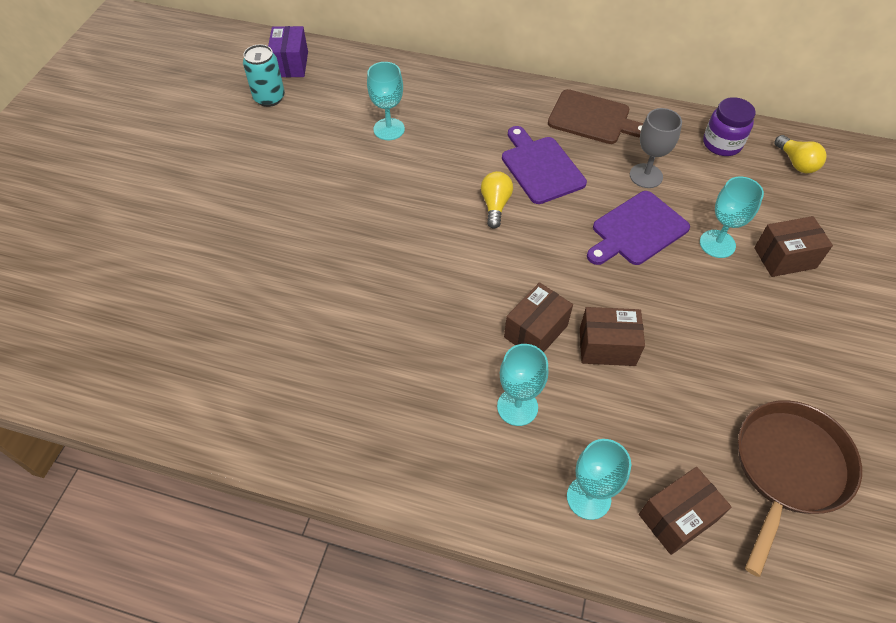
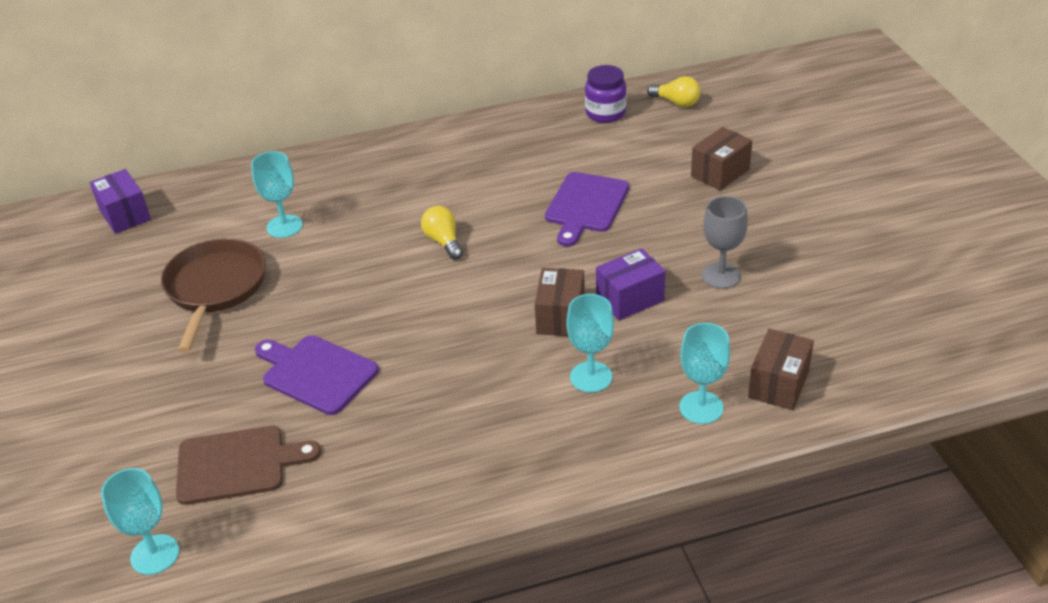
camera: 30 degrees left, 15 degrees down
(269, 98) = (127, 253): turquoise can -> none
(540, 167) = (461, 195): purple cutting board -> purple cutting board (316, 373)
(592, 118) = (477, 139): brown cutting board -> brown cutting board (237, 464)
(607, 347) = (630, 299): brown box -> purple box
(646, 176) = (560, 163): grey goblet -> grey goblet (721, 276)
(717, 244) = (659, 186): turquoise goblet -> turquoise goblet (155, 554)
(788, 468) = (833, 311): brown pan -> brown pan (215, 288)

